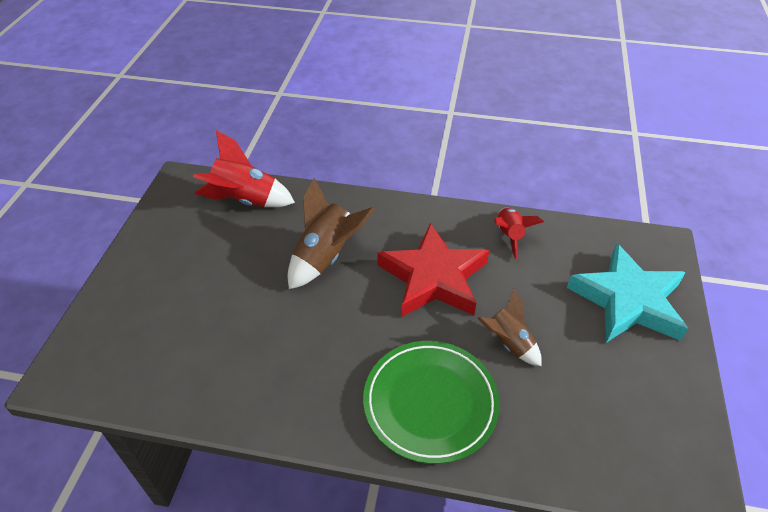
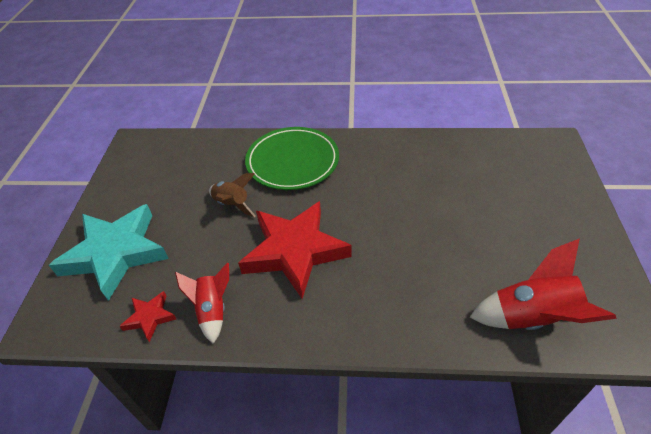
camera: 175 degrees right, 0 degrees up
(326, 257) = (404, 258): brown rocket -> none
(565, 238) = (150, 317): none -> red star

